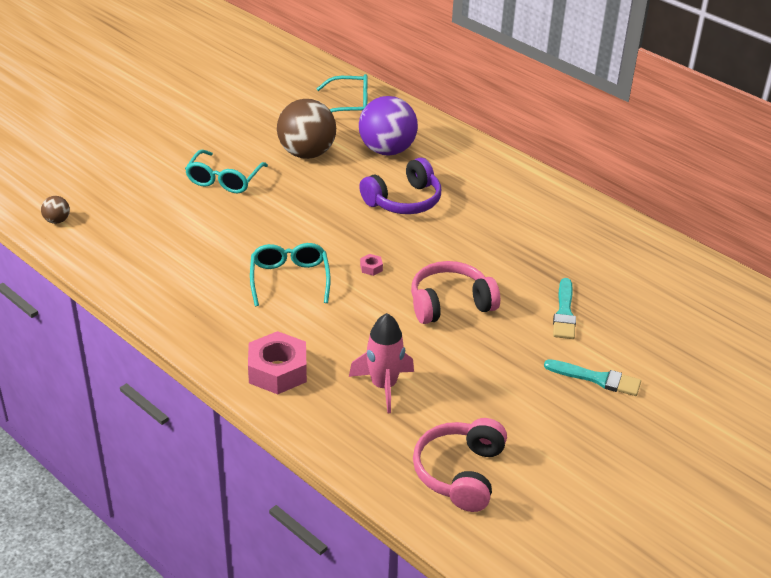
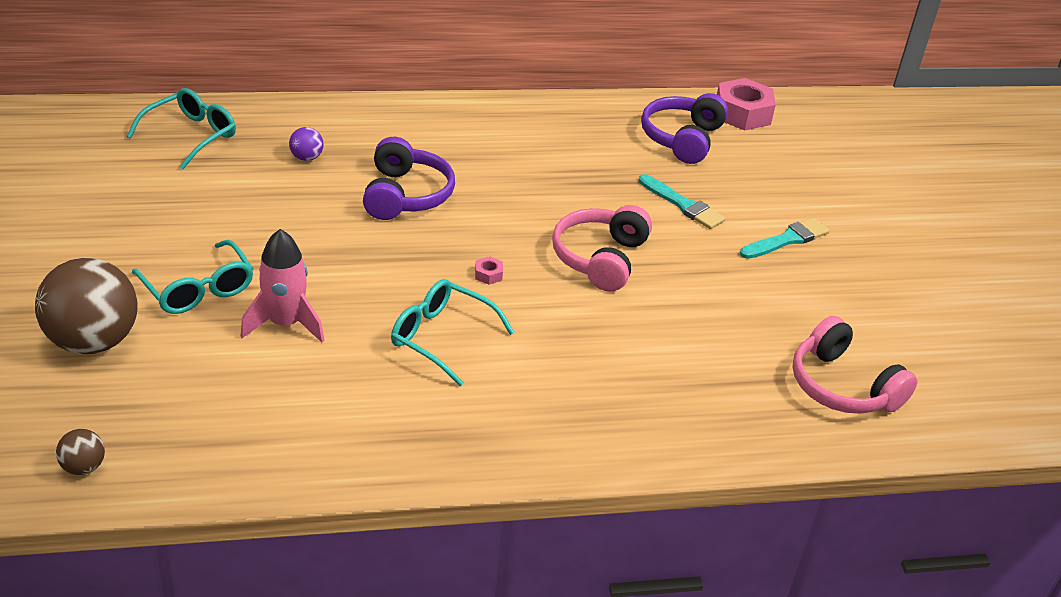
camera: 55 degrees left, 0 degrees up
(278, 371) = (584, 426): pink nut -> pink nut (742, 113)
(307, 153) = (235, 208): brown ball -> brown ball (93, 341)
(383, 386) = (679, 366): pink rocket -> pink rocket (285, 324)
(387, 150) = (306, 158): purple ball -> purple ball, size x0.43
(645, 278) = (682, 139): none -> purple headphones

